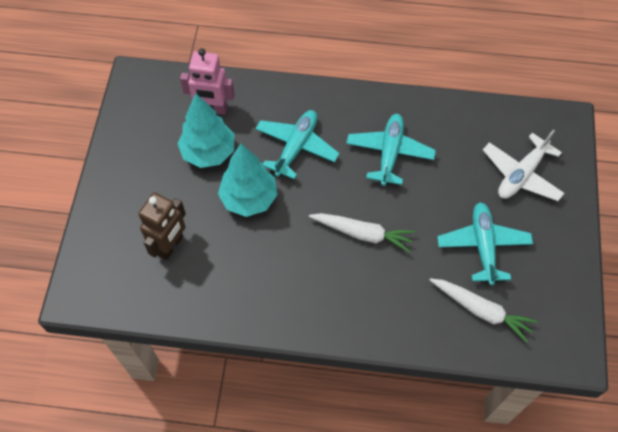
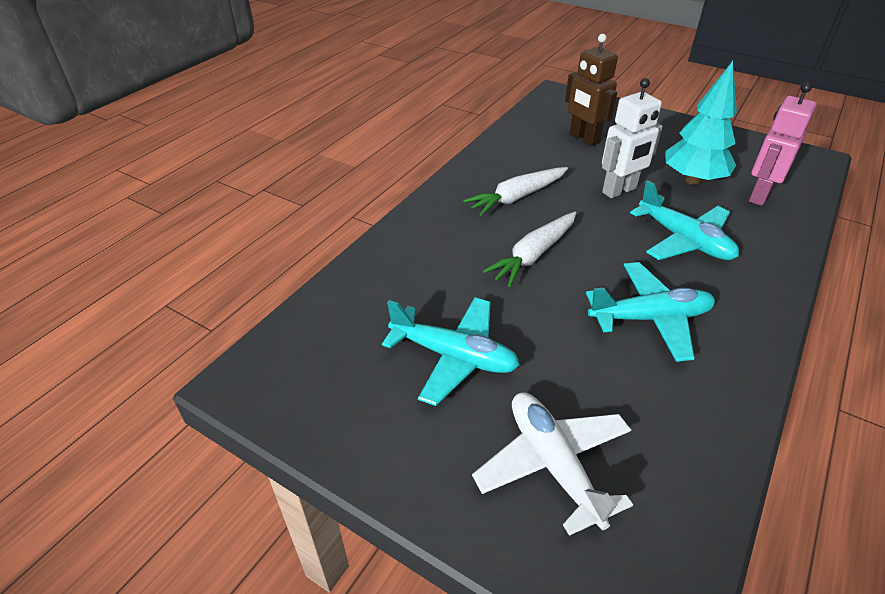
camera: 115 degrees right, 20 degrees down
(249, 199) = (619, 191): turquoise tree -> white robot
(389, 153) = (650, 318): turquoise plane -> turquoise plane turned 45 degrees counterclockwise
(481, 310) = (369, 316): white carrot -> white carrot (517, 197)

